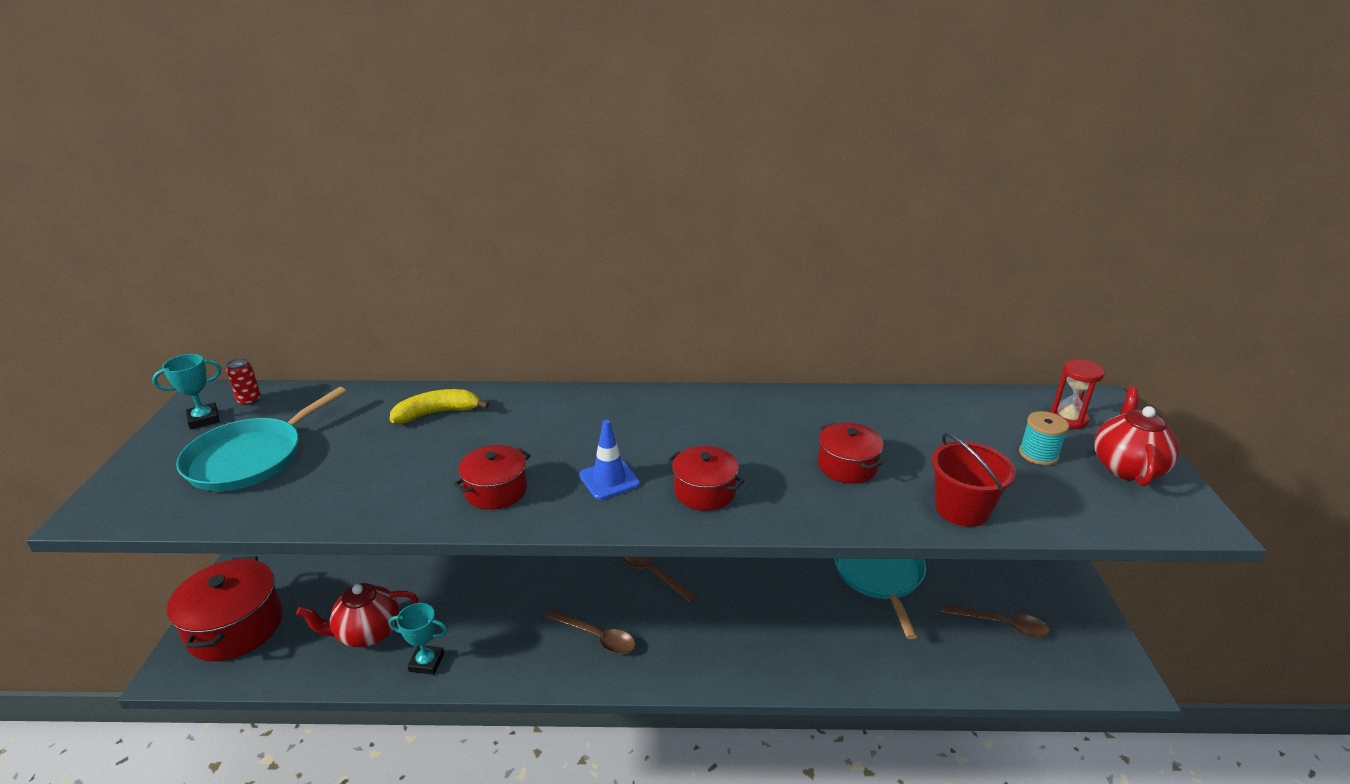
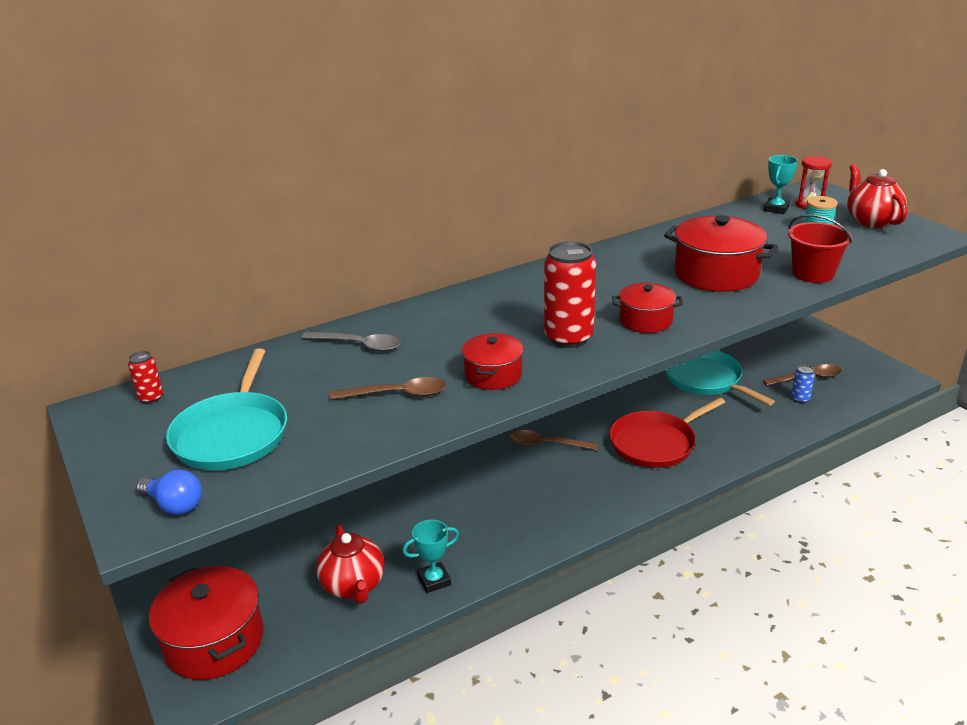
camera: 30 degrees left, 0 degrees up
(136, 504) = (174, 505): none -> blue light bulb
(204, 419) = (127, 427): turquoise trophy -> turquoise trophy (776, 209)
(367, 633) = (354, 586): red teapot -> red teapot turned 60 degrees counterclockwise
(437, 413) = (358, 345): yellow banana -> grey spoon
(596, 637) = (551, 502): brown spoon -> brown spoon (397, 394)
(609, 479) = (568, 338): blue traffic cone -> red can
(755, 623) = (656, 443): none -> red pan
(847, 466) = (716, 274): red pot -> red pot, size x1.71
(966, 646) = (800, 399): none -> blue can

